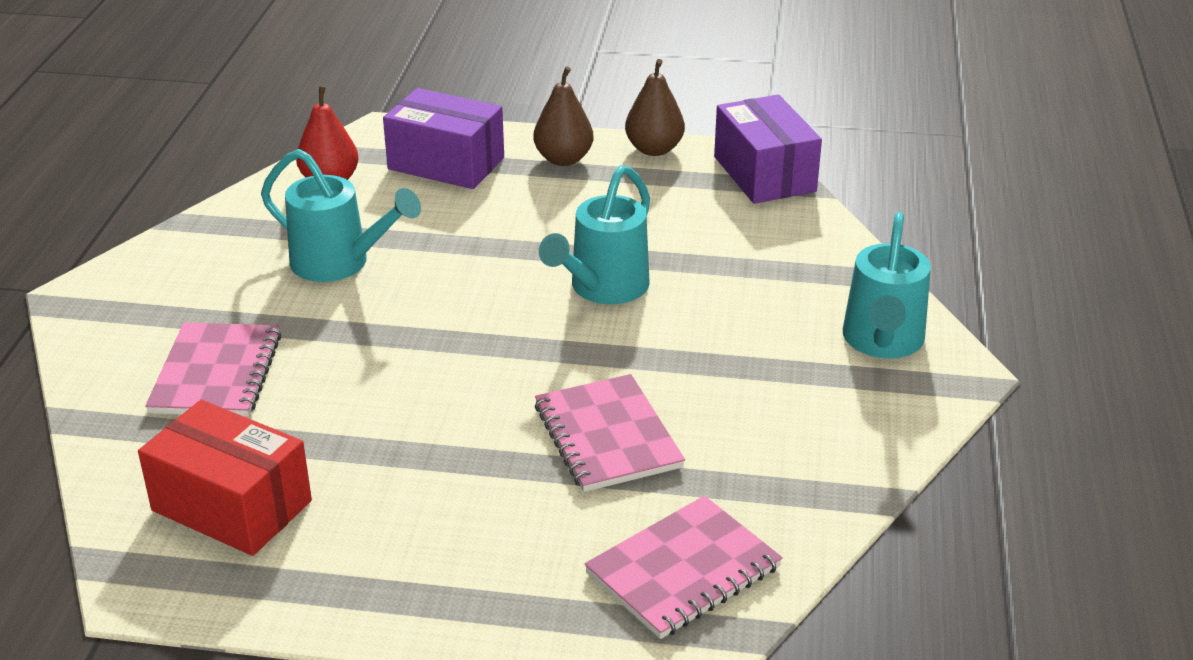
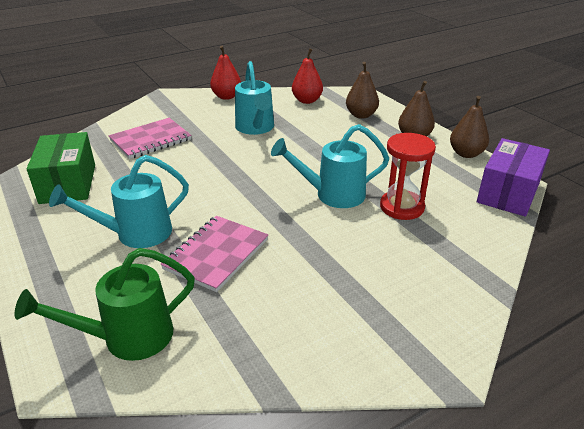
camera: 50 degrees right, 0 degrees up
(189, 241) = (226, 96): none -> red pear
(231, 506) = (68, 183): red box -> green box
(446, 163) = (361, 115): purple box -> brown pear
(683, 570) = (127, 338): pink notebook -> green watering can
(695, 255) = (402, 207): none -> red hourglass
(882, 342) = (427, 313): turquoise watering can -> turquoise watering can (135, 234)

